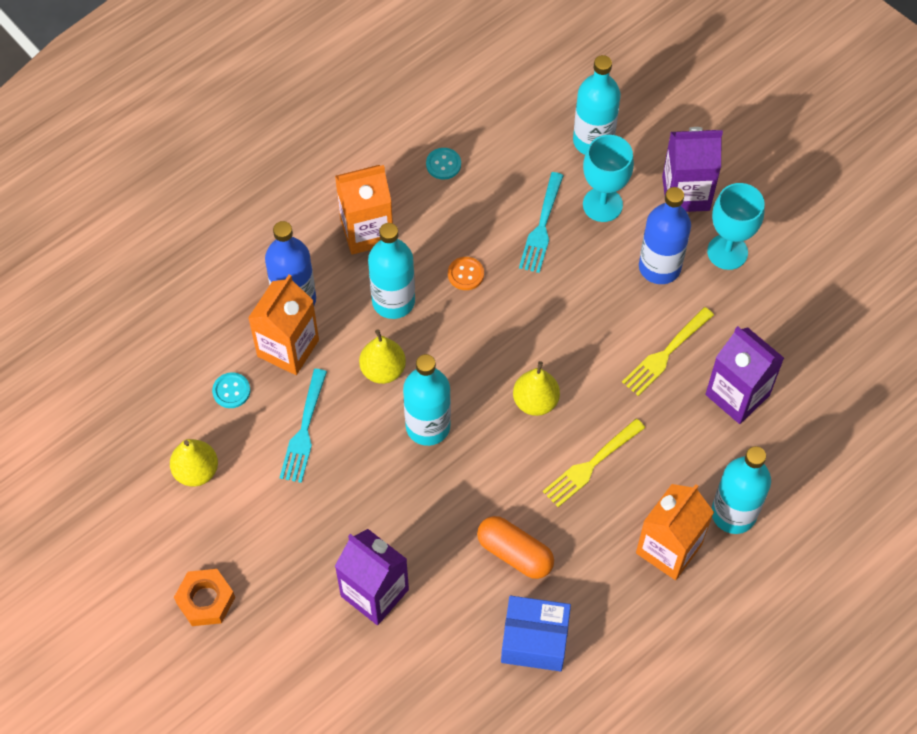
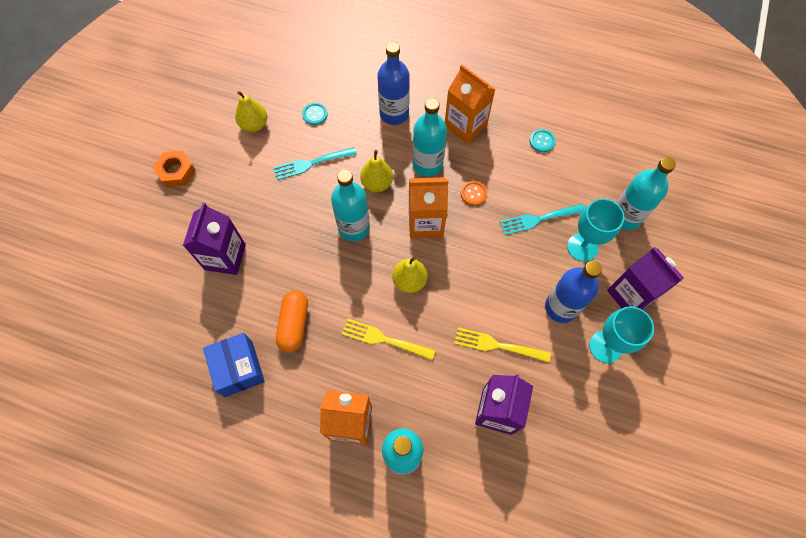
camera: 60 degrees right, 5 degrees up
(288, 348) = (360, 127): orange carton -> orange carton (425, 222)

